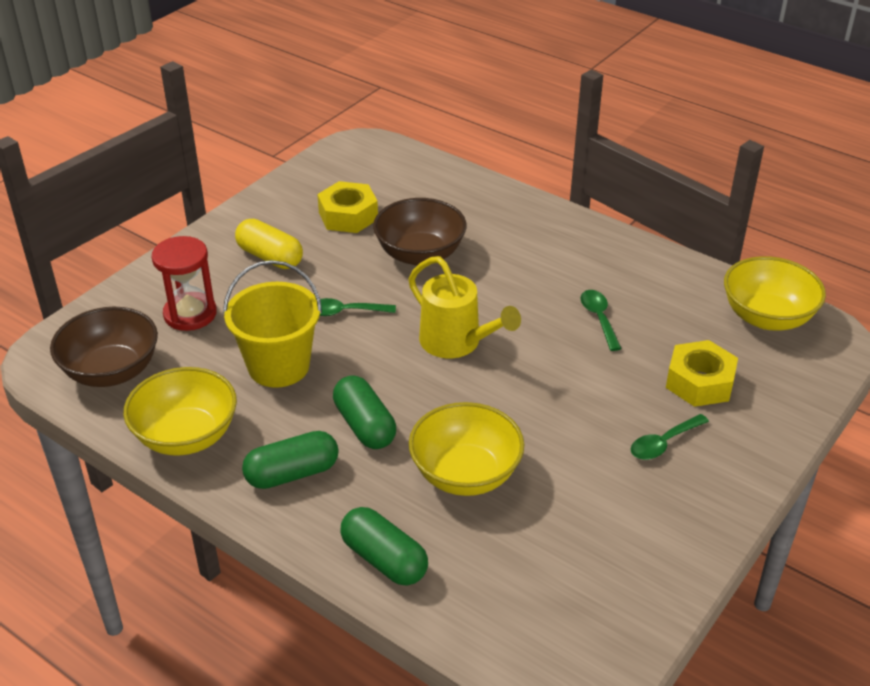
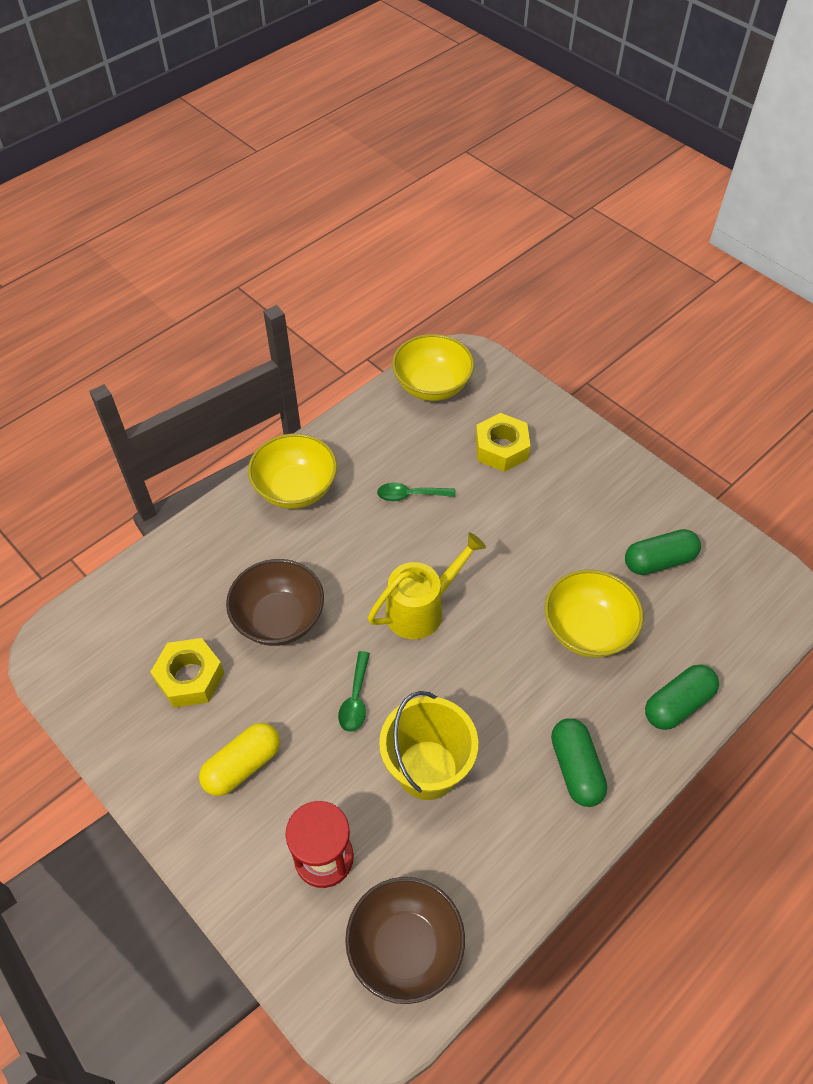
camera: 80 degrees left, 15 degrees up
(186, 436) = (516, 865): yellow bowl -> yellow bowl (296, 489)
(364, 425) = (521, 700): green capsule -> green capsule (659, 561)
(663, 443) = (566, 489): green spoon -> none

